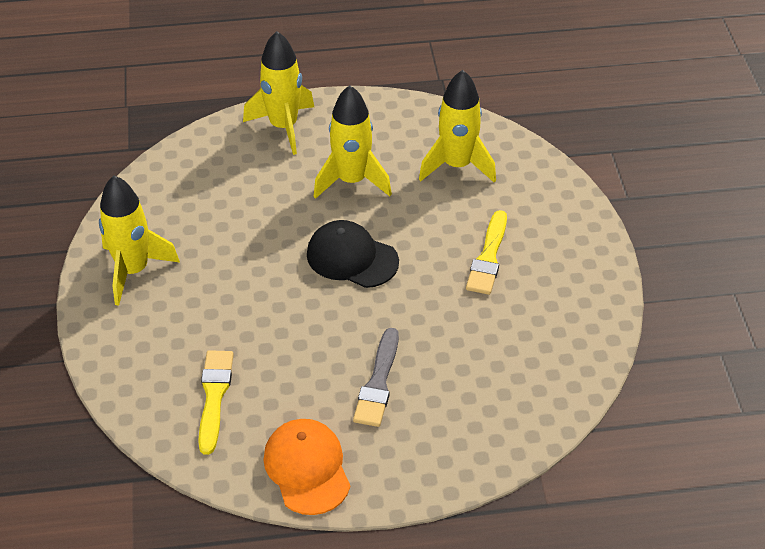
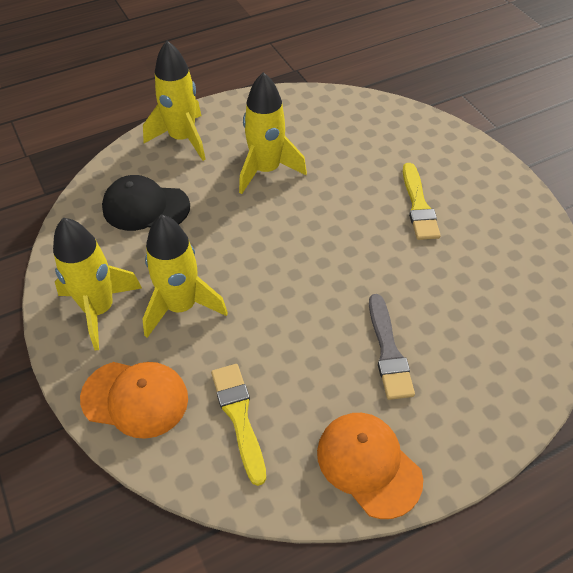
camera: 20 degrees left, 5 degrees up
(132, 355) = (135, 398): none -> orange cap
(352, 258) = (302, 239): black cap -> black cap (145, 207)
(457, 165) = (348, 135): yellow rocket -> yellow rocket (181, 306)

